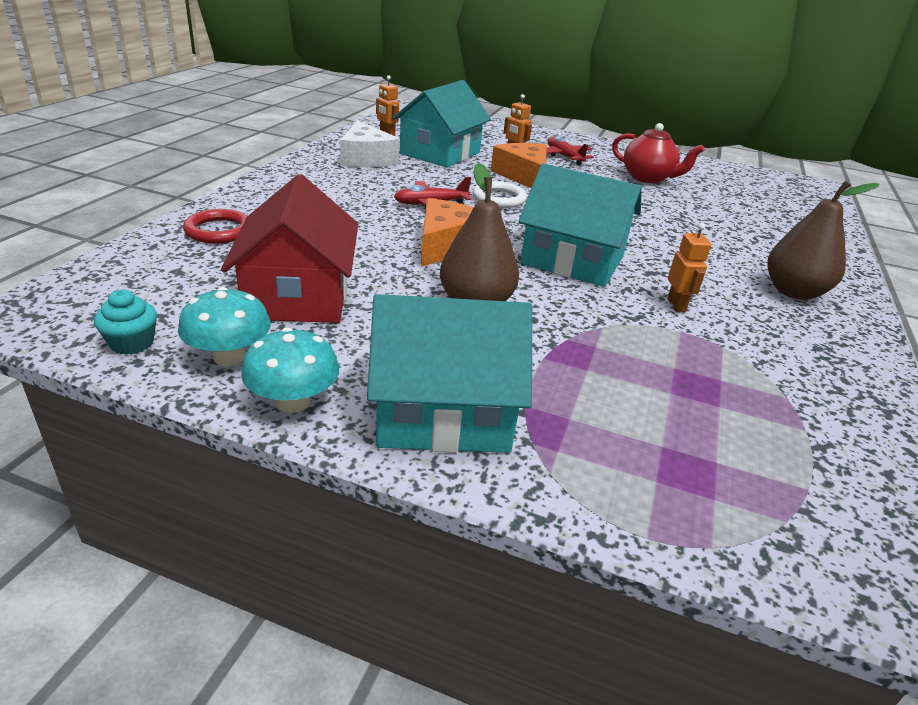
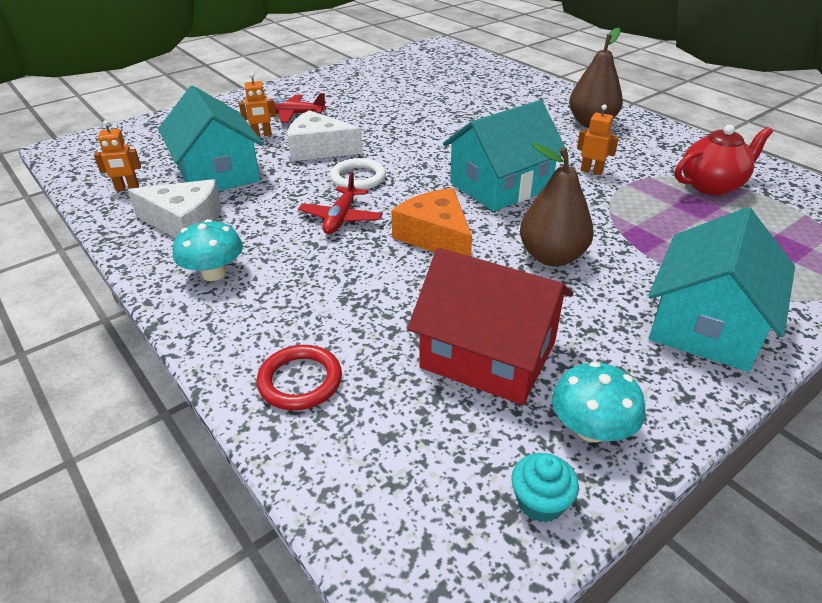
camera: 55 degrees left, 5 degrees up
(293, 402) = (677, 403): turquoise mushroom -> turquoise mushroom (214, 273)
(523, 176) = (319, 149): orange cheese -> white cheese
(648, 178) = (374, 97): red teapot -> red teapot (712, 185)

